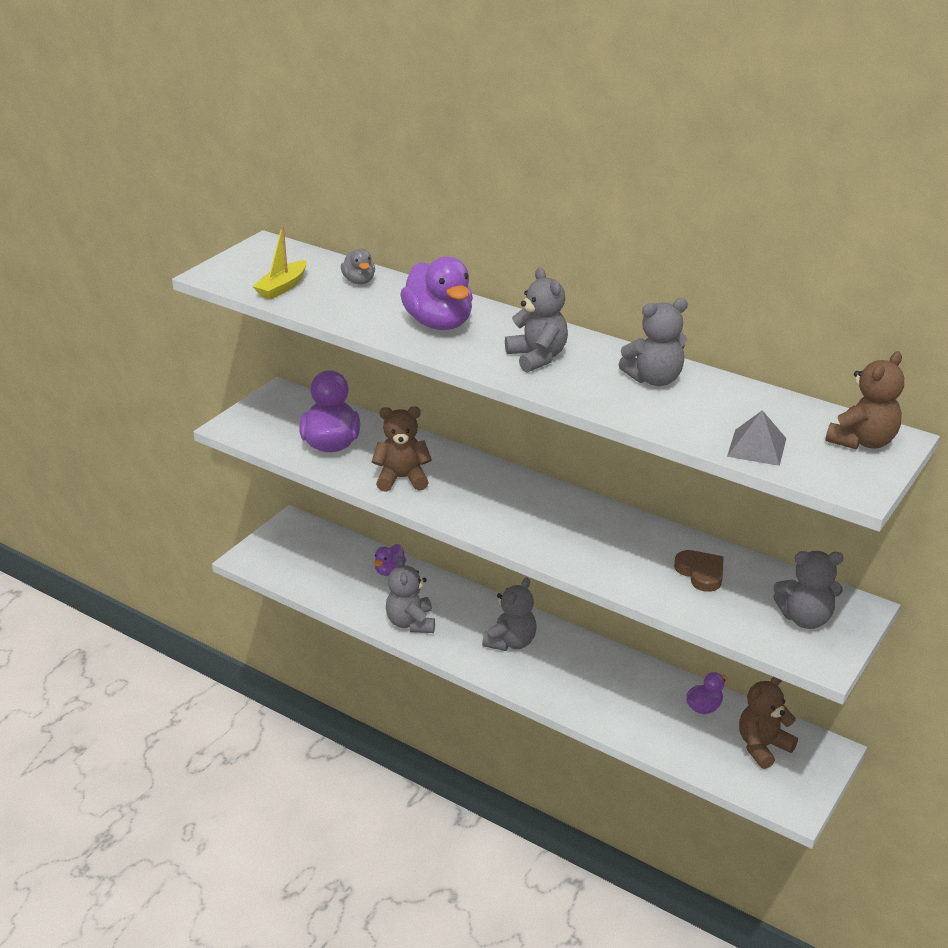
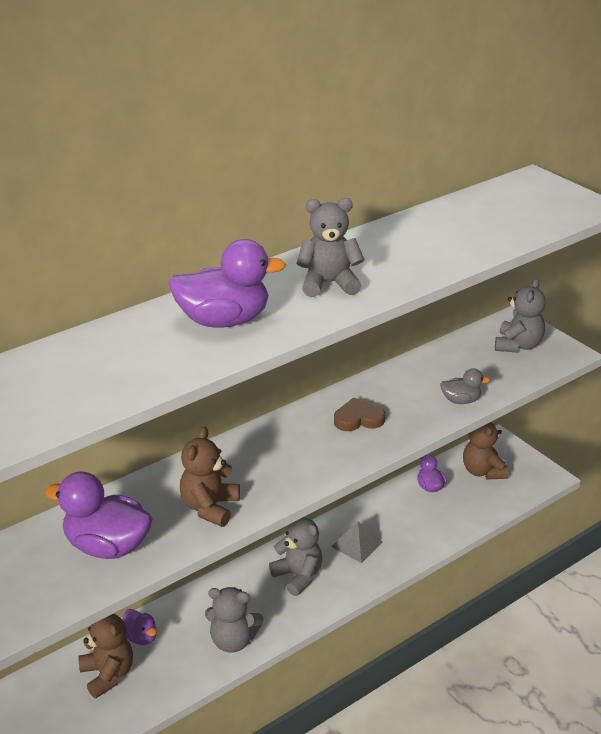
camera: 70 degrees left, 0 degrees up
(282, 287) = (54, 405): yellow boat -> none
(359, 281) = (87, 351): grey duck -> grey duck (461, 400)
(654, 379) = (400, 241): grey teddy bear -> none
(701, 573) = (444, 374): brown heart -> brown heart (358, 419)
(757, 447) = (524, 226): grey pyramid -> grey pyramid (356, 544)
(862, 441) = (532, 189): brown teddy bear -> brown teddy bear (108, 674)

